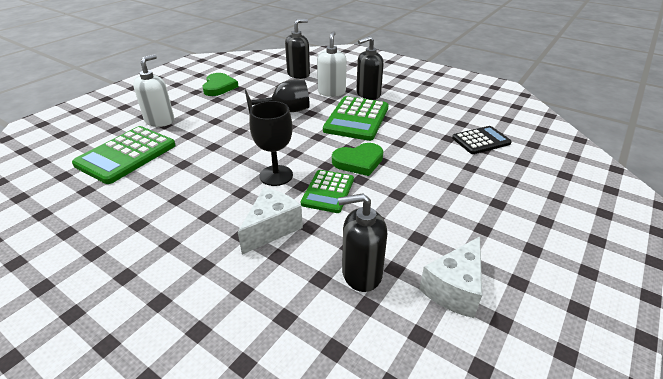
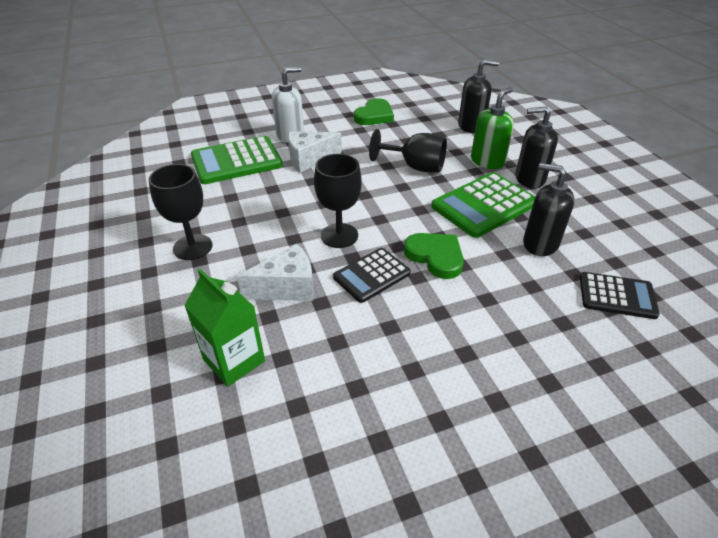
camera: 35 degrees right, 5 degrees up
(152, 236) = (192, 247): none -> black goblet
(283, 302) = (234, 360): none -> green carton
(328, 191) = (371, 275): green calculator -> black calculator
(331, 92) = (487, 161): white soap dispenser -> green soap dispenser
(358, 161) = (435, 256): green heart -> green heart turned 150 degrees counterclockwise
(361, 273) = (322, 374): black soap dispenser -> black soap dispenser (540, 243)
(454, 288) = (394, 442): white cheese -> white cheese (309, 159)

